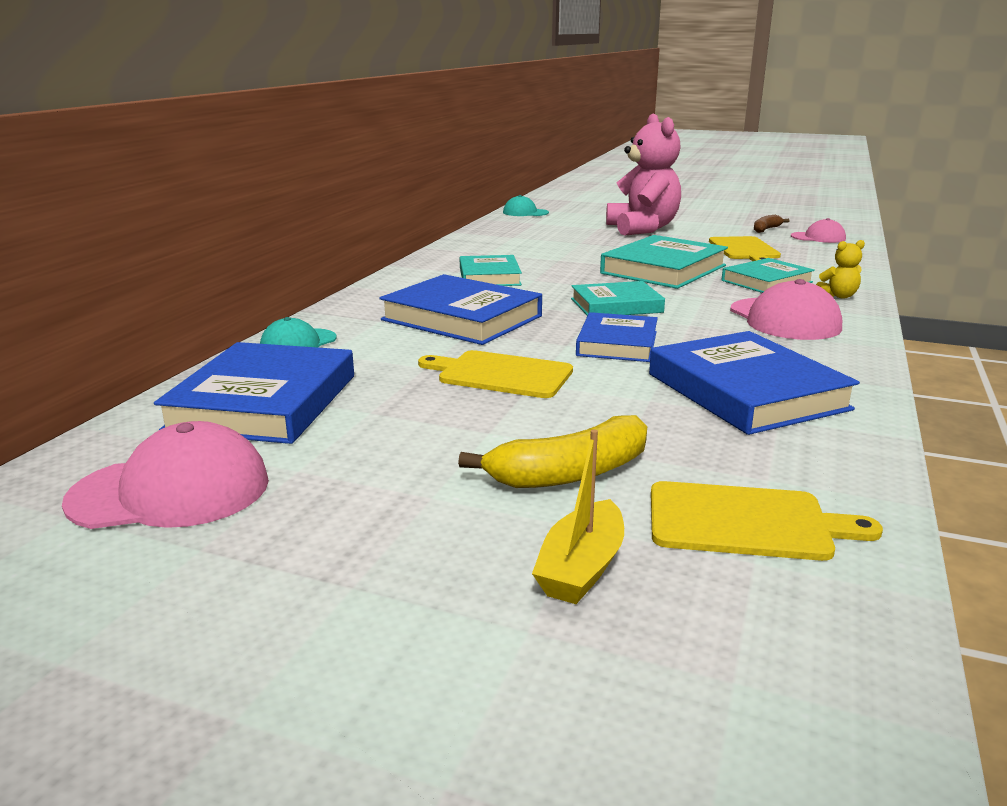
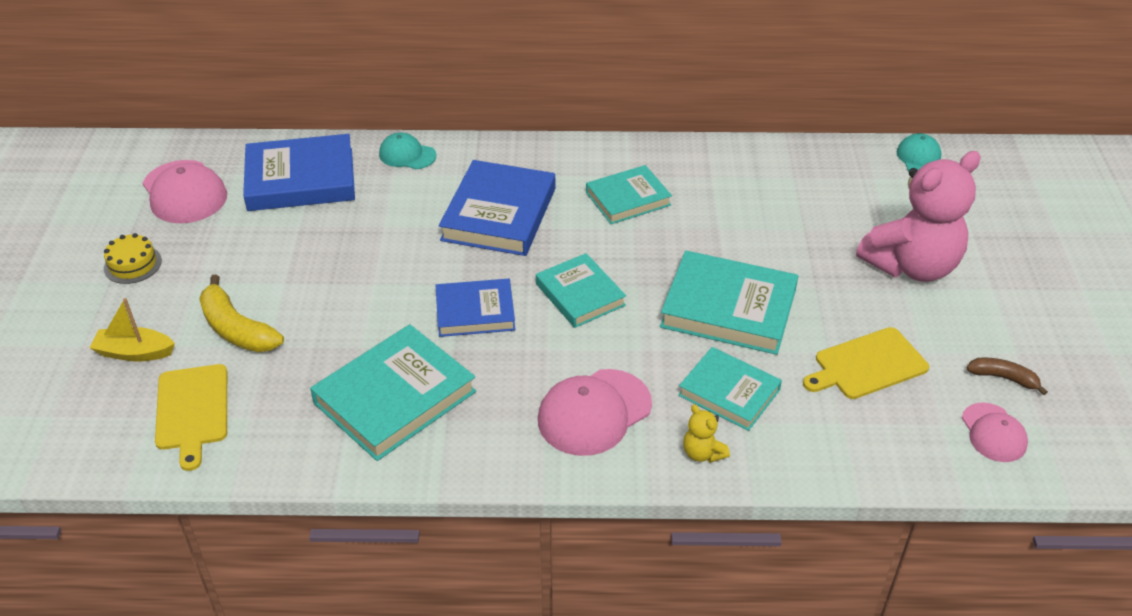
camera: 70 degrees right, 20 degrees up
(325, 556) = (133, 264): none -> yellow cake
(500, 374) = (383, 264): yellow cutting board -> none
(746, 391) = (395, 397): blue book -> turquoise book

